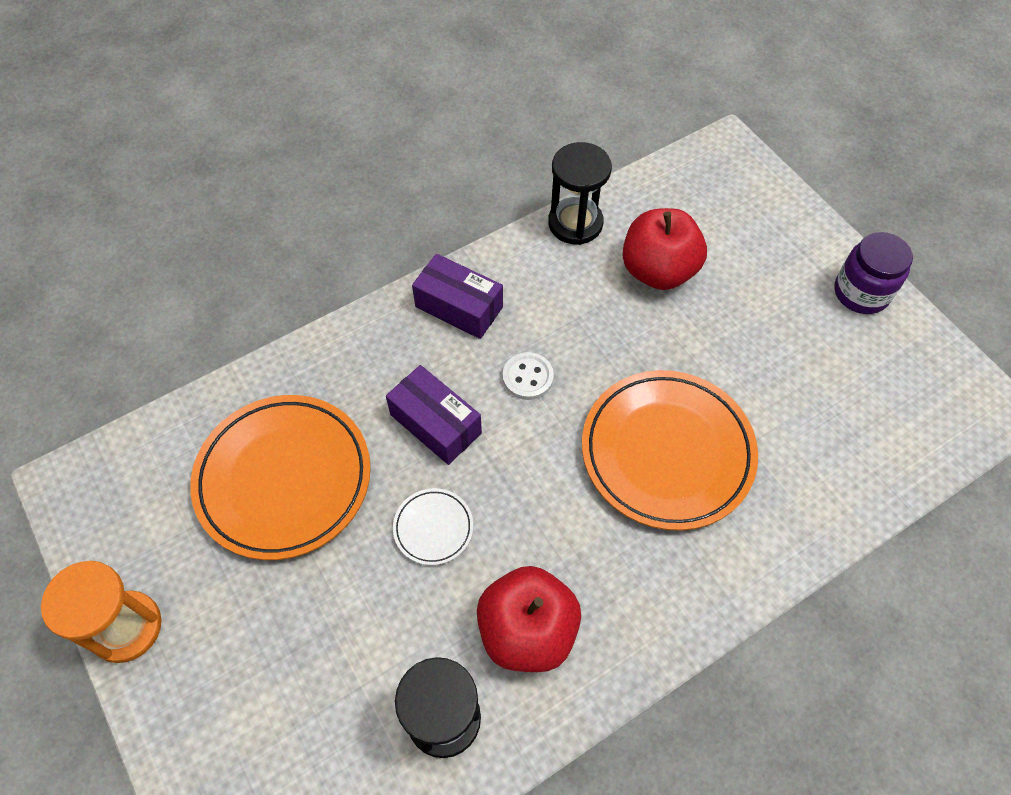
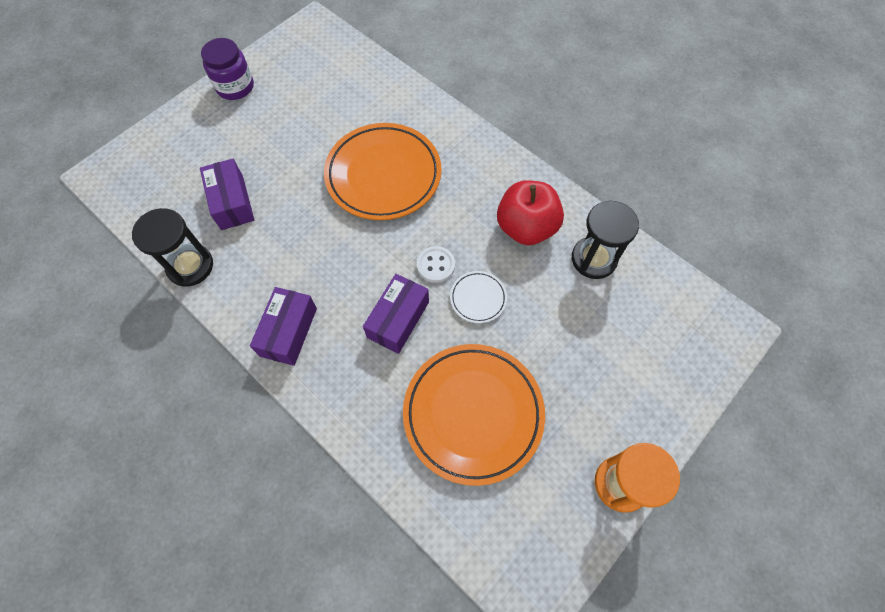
camera: 105 degrees left, 5 degrees up
(527, 377) = (344, 268): white button -> white button (435, 265)
(658, 271) = (232, 202): red apple -> purple box

